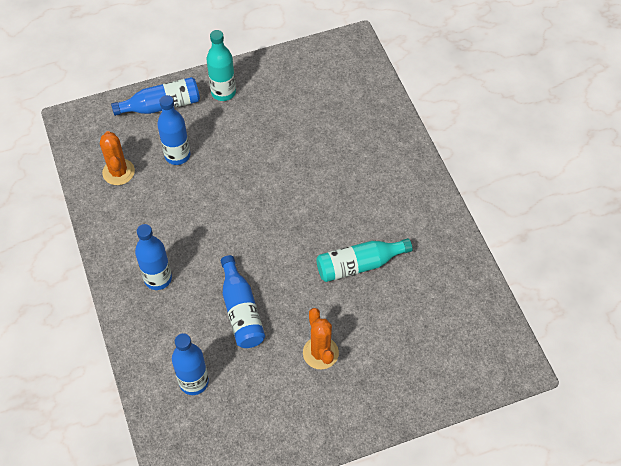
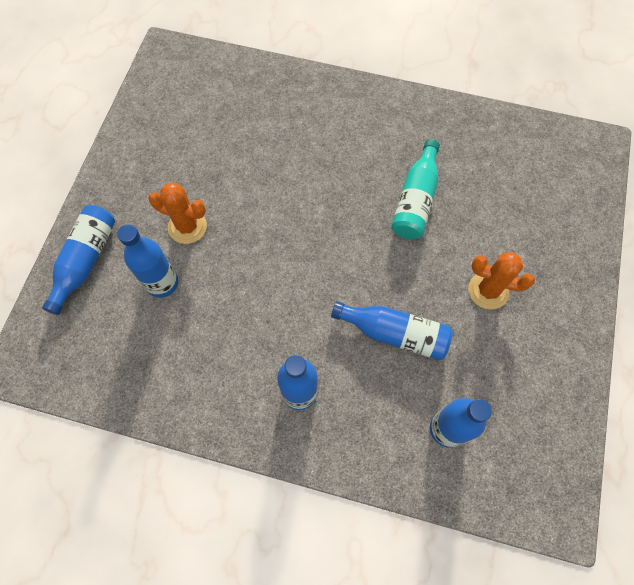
camera: 55 degrees left, 10 degrees up
(118, 172) = (133, 355): orange cactus -> orange cactus (187, 226)
(223, 92) = (122, 194): turquoise bottle -> none

